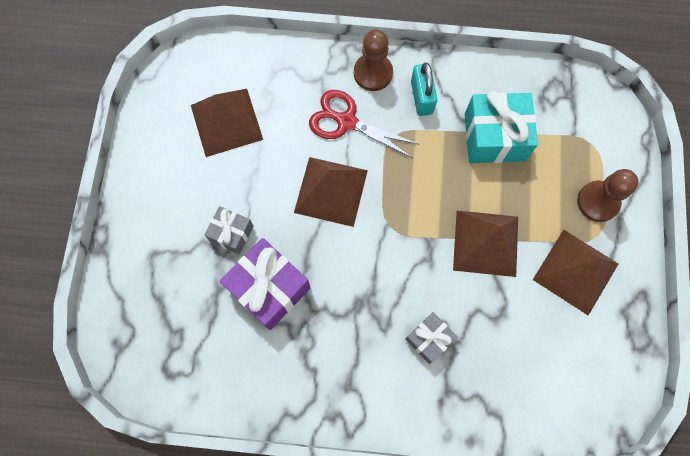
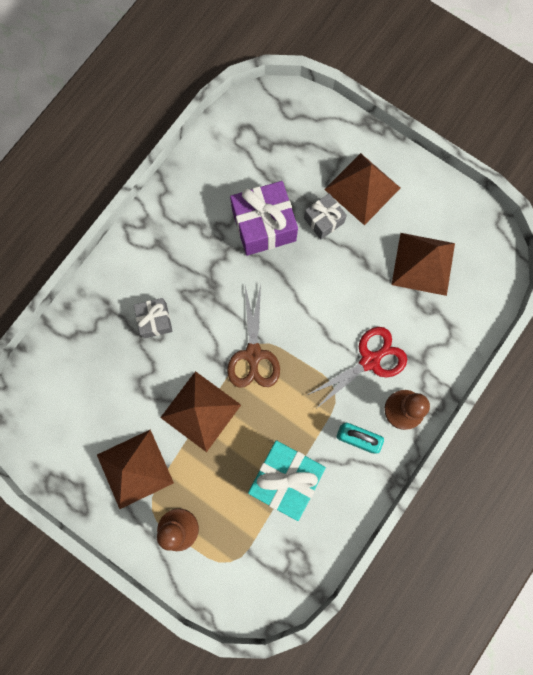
camera: 120 degrees right, 5 degrees up
(331, 191) = (315, 313): brown pyramid -> brown pyramid (362, 188)
(403, 225) = (253, 354): none -> brown scissors

